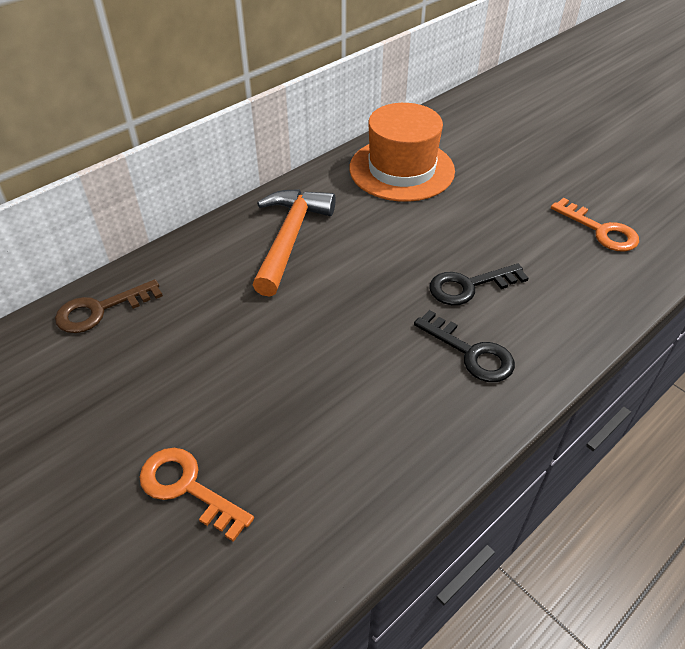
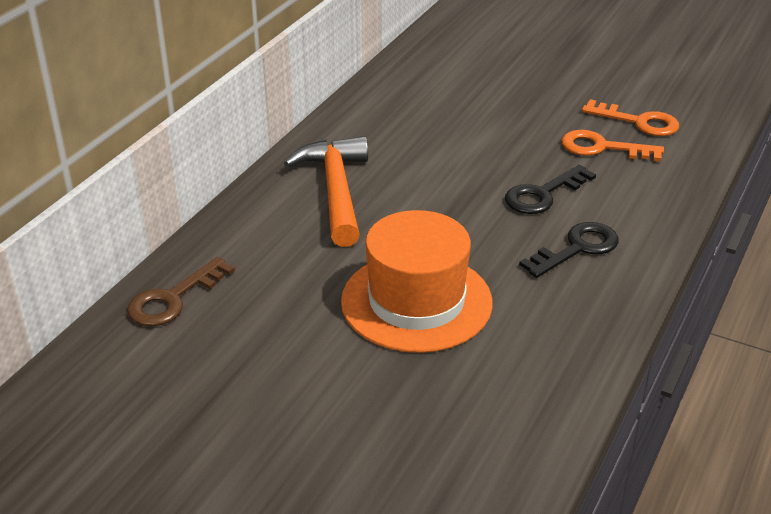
camera: 20 degrees left, 10 degrees down
(187, 488) = (377, 420): orange key -> orange key (602, 148)
(401, 169) = (413, 105): orange hat -> orange hat (416, 302)
(471, 353) = (577, 248): black key -> black key turned 60 degrees counterclockwise

